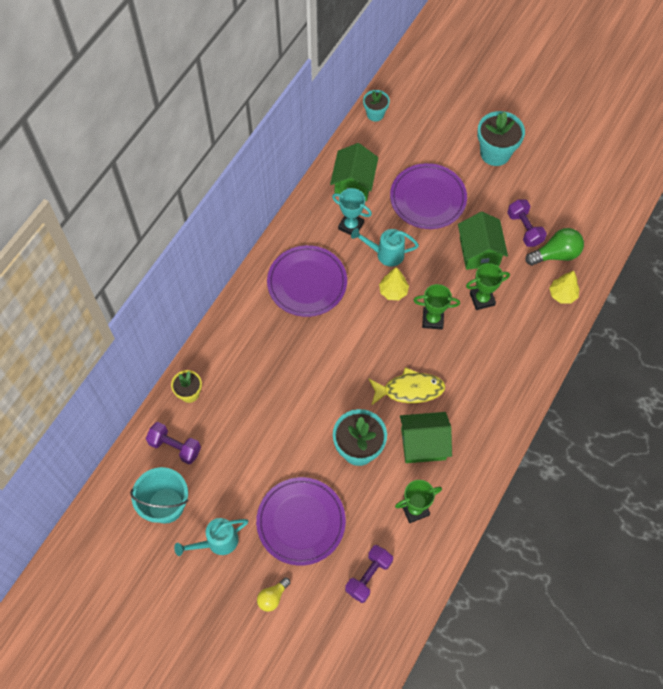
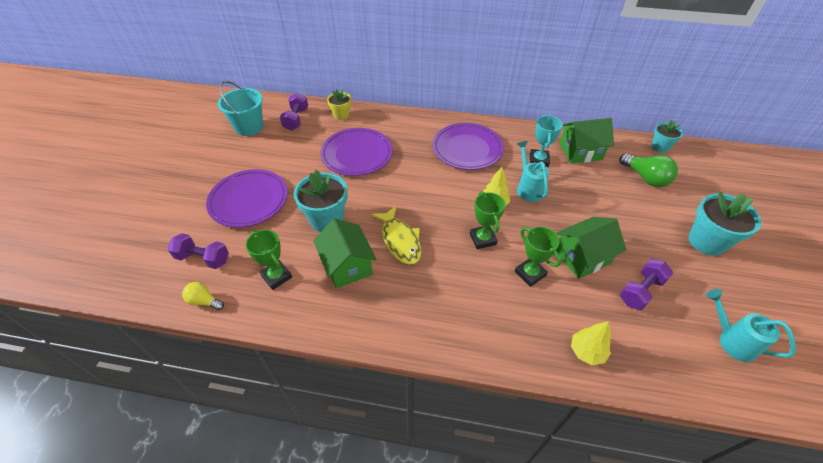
camera: 70 degrees right, 15 degrees down
(217, 542) = (224, 159): turquoise watering can -> turquoise watering can (731, 341)
(273, 597) = (179, 201): yellow light bulb -> yellow light bulb (204, 301)
(428, 198) = (608, 203): purple plate -> purple plate (357, 154)
(555, 254) = (633, 331): green light bulb -> green light bulb (645, 178)

